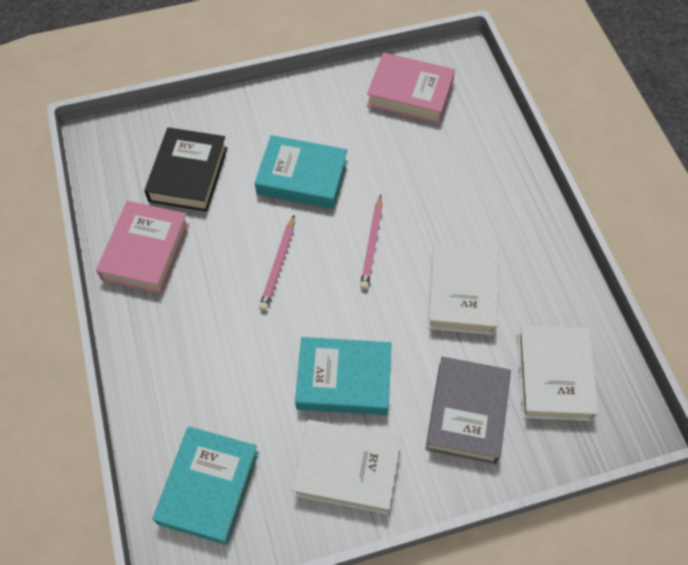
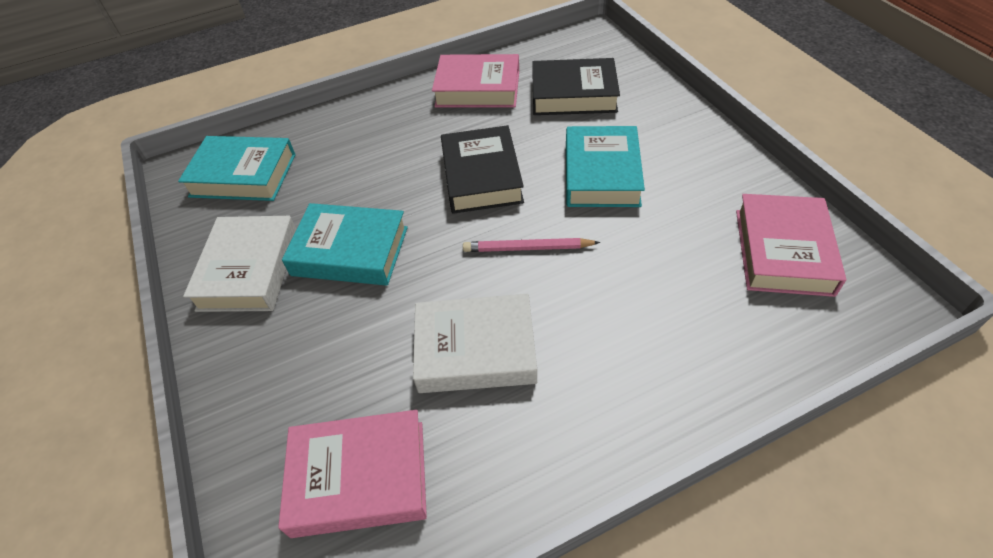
camera: 85 degrees right, 10 degrees down
(278, 265) = (482, 176): pink pencil -> black book
(344, 379) = (350, 251): turquoise book -> turquoise book turned 75 degrees counterclockwise
(466, 413) = (307, 374): grey book -> none
(553, 376) = (359, 477): white book -> pink book

